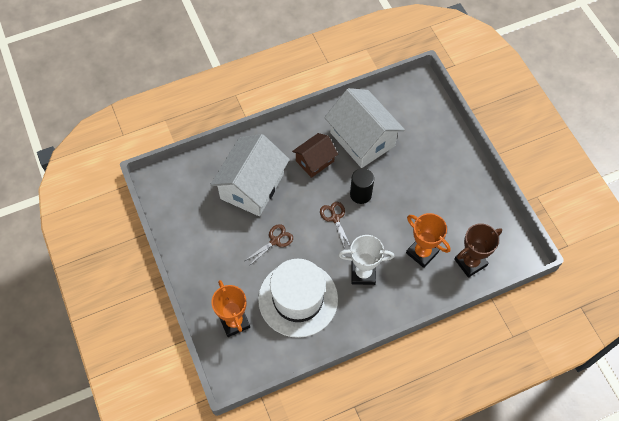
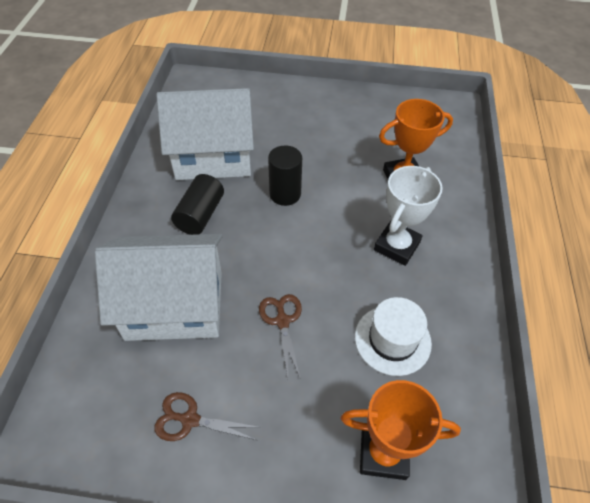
camera: 60 degrees left, 10 degrees down
(252, 186) = (175, 305): white house -> white house turned 60 degrees counterclockwise
(298, 299) = (392, 340): white hat -> white hat, size x0.58
(315, 161) = (200, 215): brown house -> black cylinder
(335, 218) = (298, 235): brown scissors -> brown scissors (190, 420)
(470, 262) = (440, 146): brown trophy -> none

